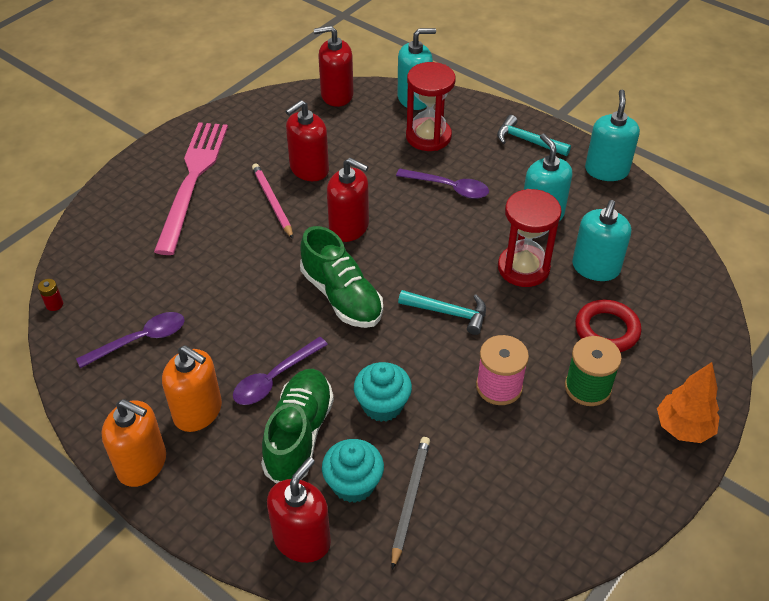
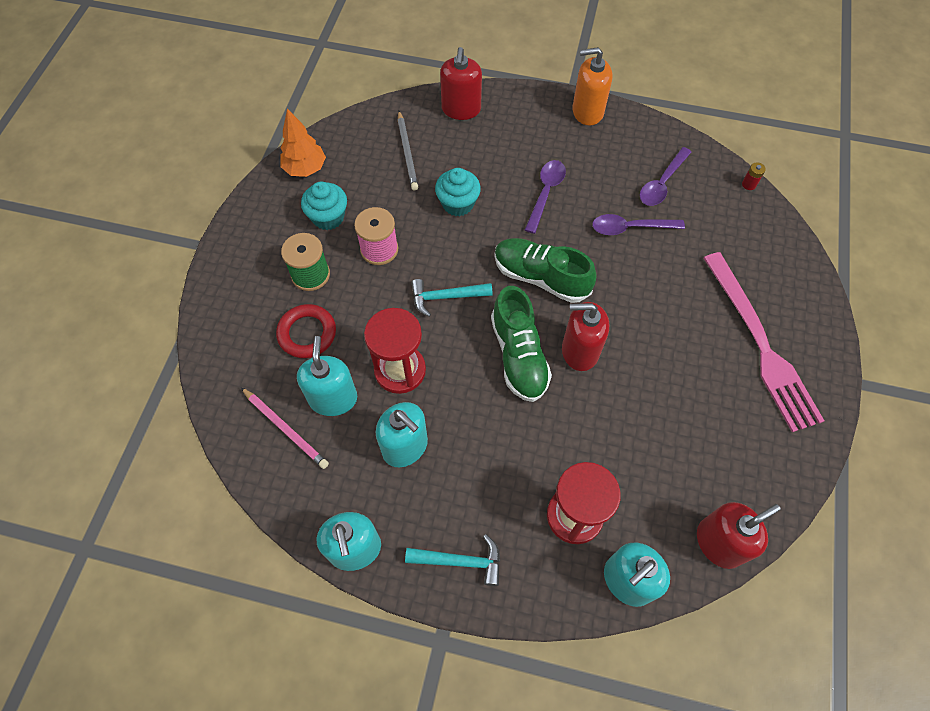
camera: 155 degrees right, 15 degrees up
(198, 411) = (579, 153): orange soap dispenser -> none
(272, 202) = (668, 350): pink pencil -> pink pencil (285, 429)
(299, 435) = (502, 163): green shoe -> green shoe (519, 355)
(309, 169) = (665, 408): red soap dispenser -> none
(353, 484) = (448, 148): turquoise cupcake -> turquoise cupcake (328, 217)
(449, 188) = (513, 444): purple spoon -> purple spoon (630, 228)
(683, 428) = (230, 269): orange tree -> orange tree (305, 169)

